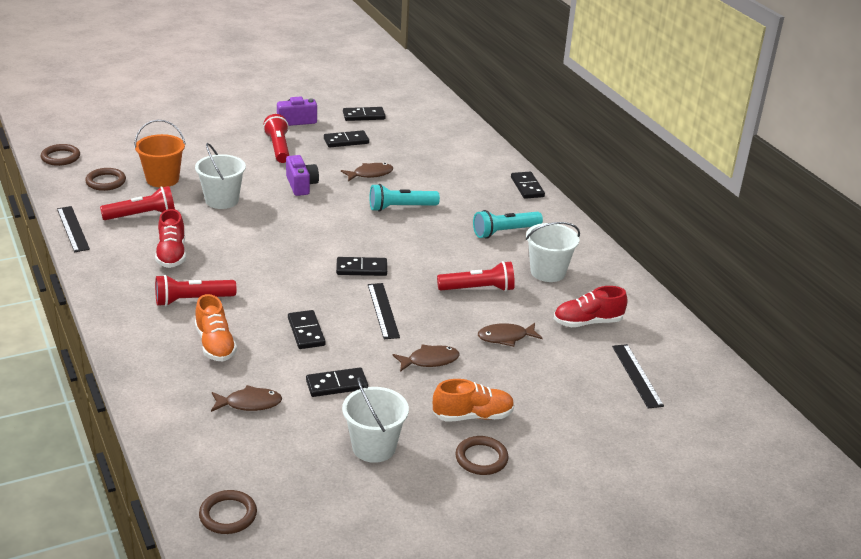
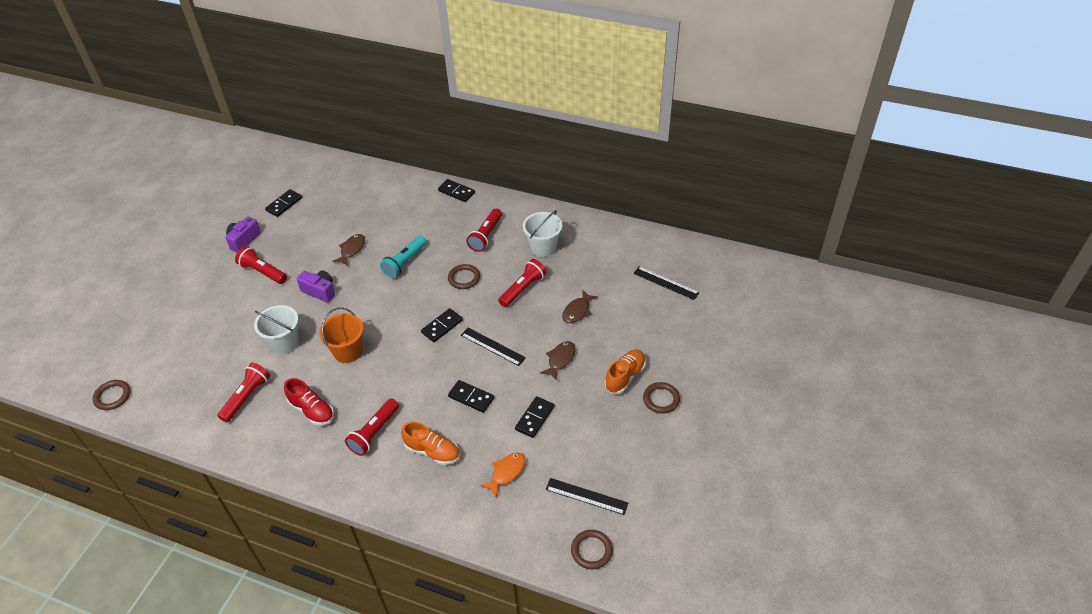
camera: 40 degrees left, 15 degrees up
(73, 229) = (213, 446): black ruler -> black ruler (586, 496)
(106, 182) = (179, 390): brown ring -> brown ring (464, 278)
(162, 179) = (218, 357): orange bucket -> orange bucket (348, 351)
(249, 403) = (506, 472): brown fish -> orange fish
(346, 141) = (300, 234): black domino -> none
(374, 447) = (605, 440): white bucket -> none
(505, 232) = (486, 236): turquoise flashlight -> red flashlight
(587, 322) = (603, 267): red shoe -> none

